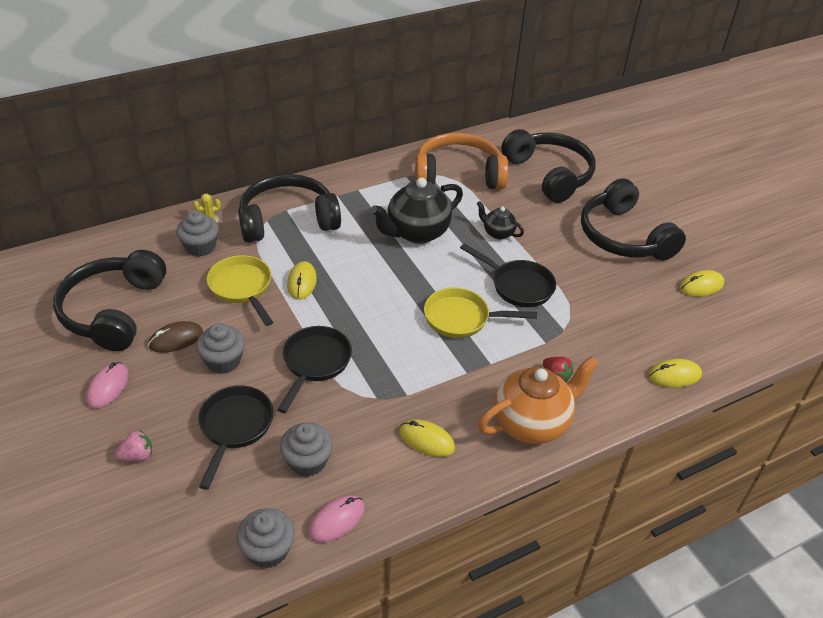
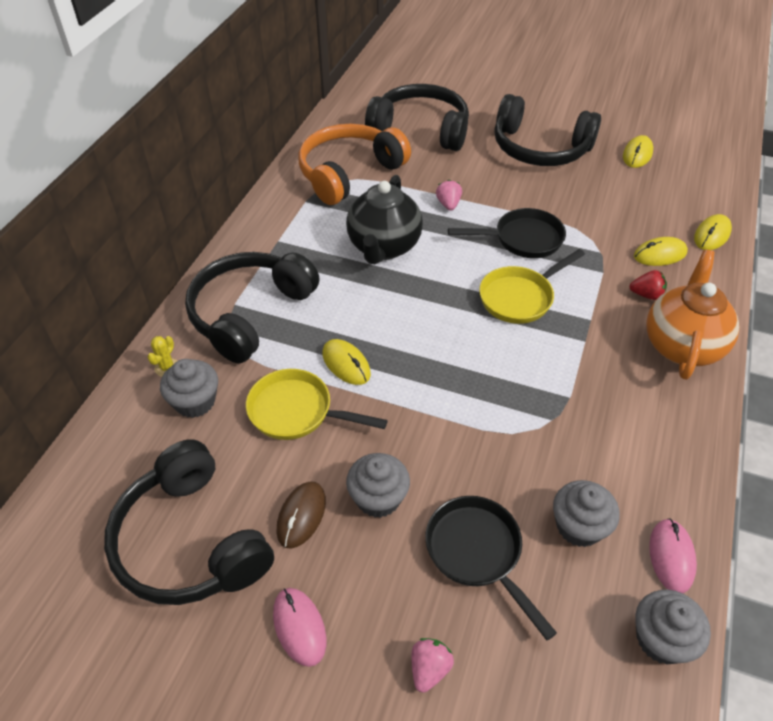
camera: 40 degrees left, 5 degrees up
(315, 363) = (461, 431): black pan -> none
(426, 440) = (636, 423): yellow mouse -> yellow mouse (660, 254)
(498, 233) = (448, 204): black teapot -> pink strawberry

